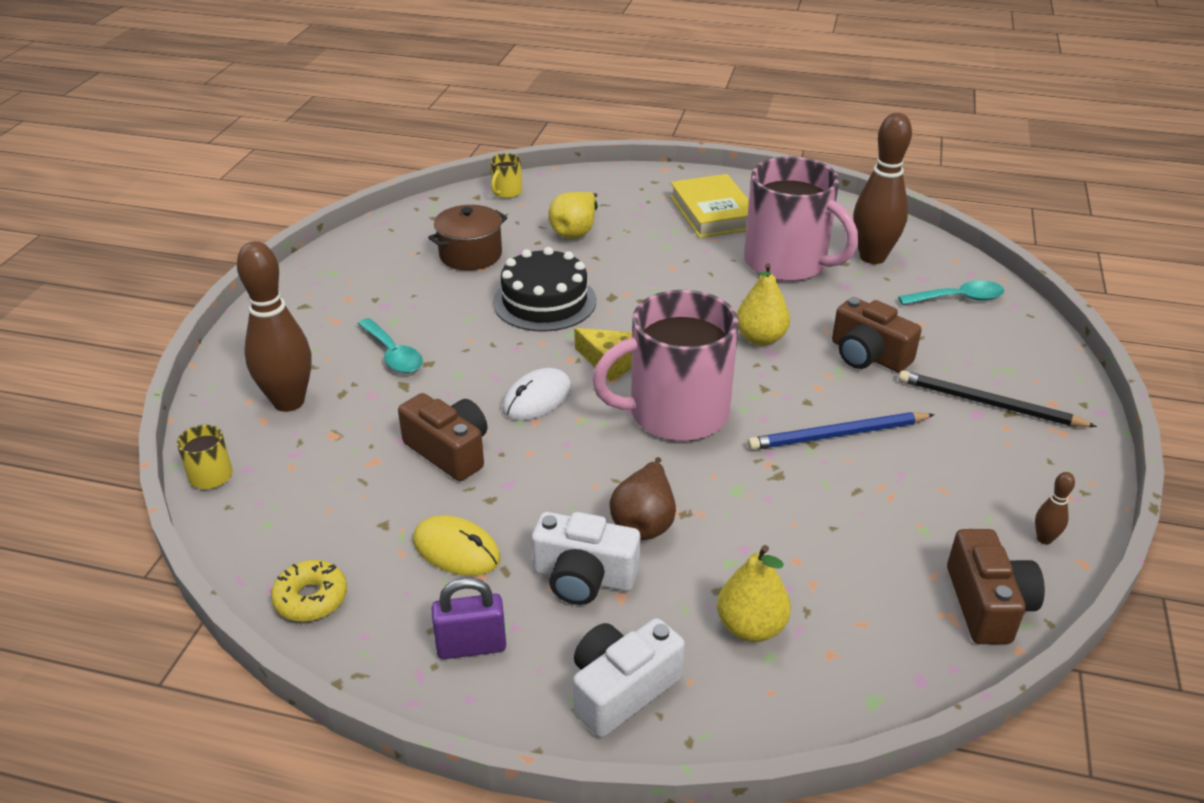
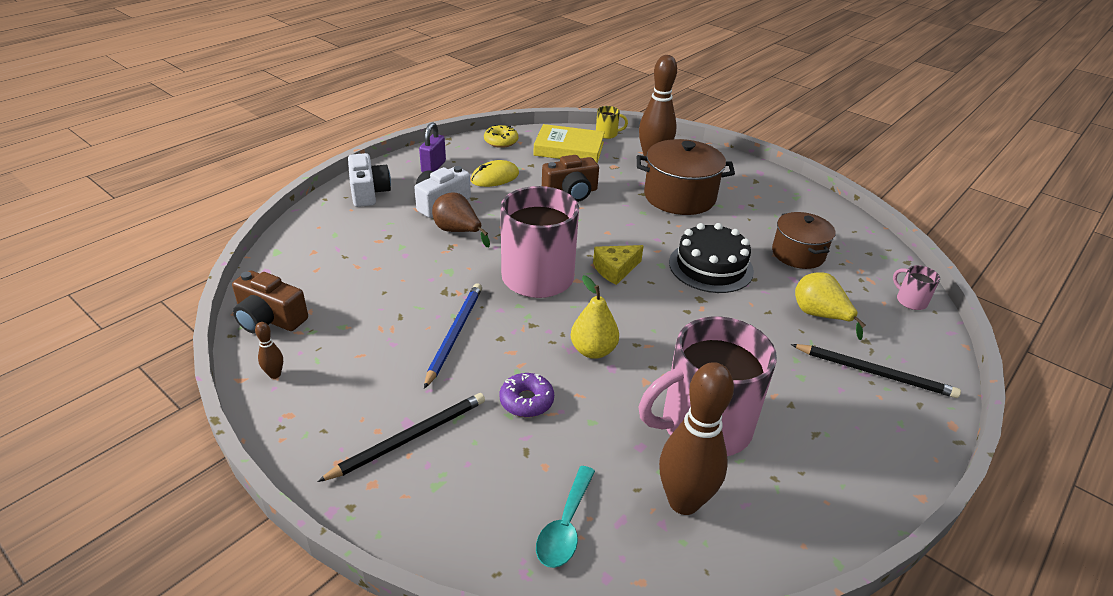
camera: 115 degrees right, 0 degrees up
(393, 354) = (679, 197): turquoise spoon -> brown pot
(506, 192) = (910, 301): yellow mug -> pink mug
(537, 398) = (596, 231): white mouse -> none
(635, 200) = (875, 373): none -> black pencil
(713, 212) = (832, 418): yellow book -> yellow book (569, 149)
(751, 627) = (356, 236): yellow pear -> none
(868, 355) = (526, 401): brown camera -> purple donut

